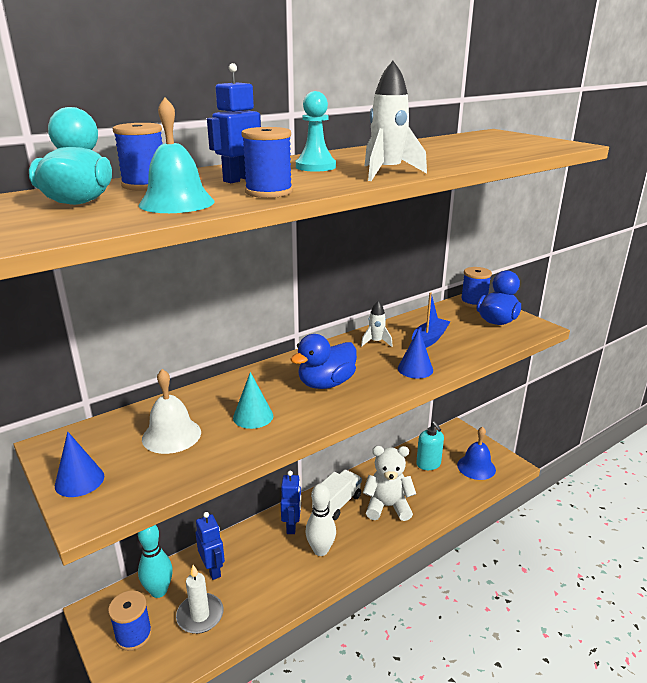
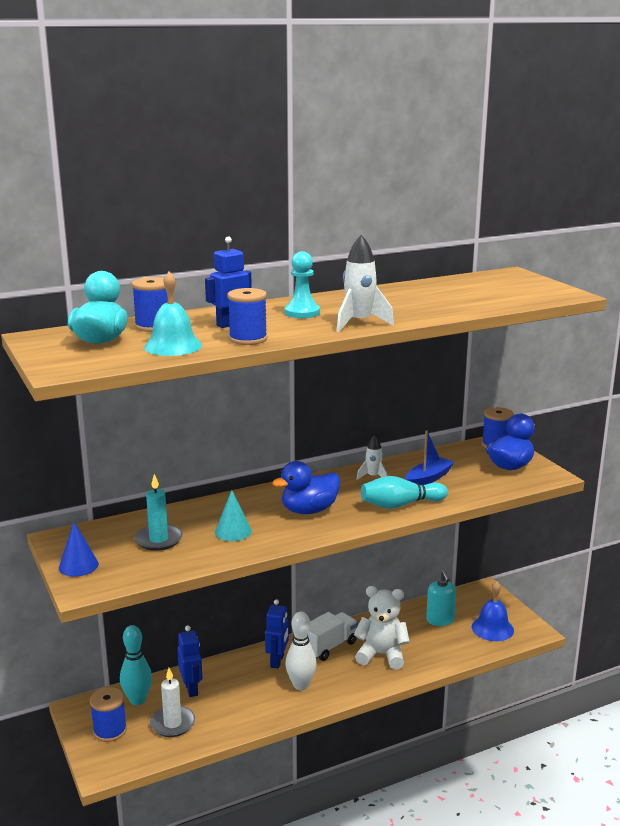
camera: 10 degrees right, 5 degrees down
(171, 435) = (158, 540): white bell -> turquoise candle
(415, 369) = (400, 505): blue cone -> turquoise bowling pin

